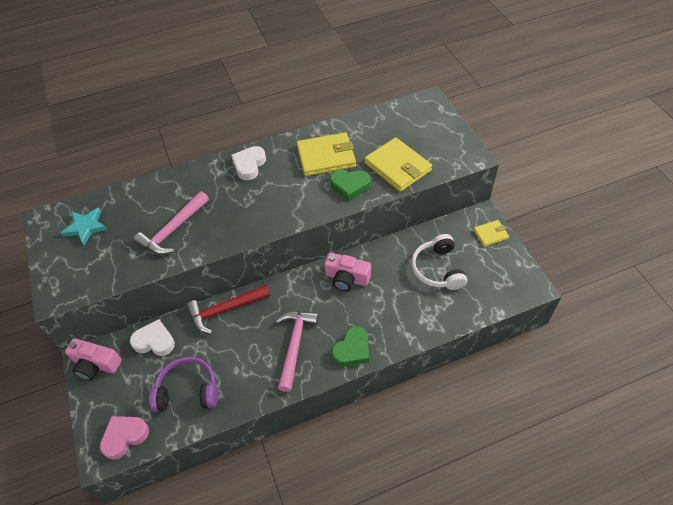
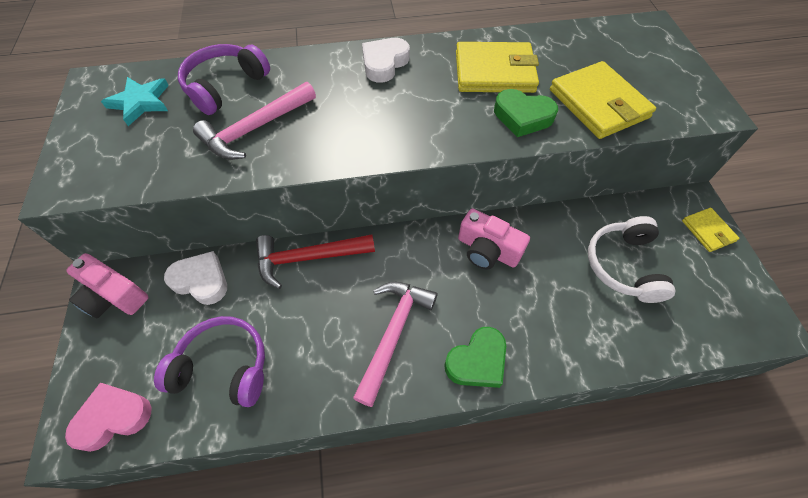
camera: 10 degrees right, 5 degrees up
(142, 203) = (225, 86): none -> purple headphones
(490, 234) = (708, 231): yellow wallet -> yellow wallet turned 75 degrees clockwise

